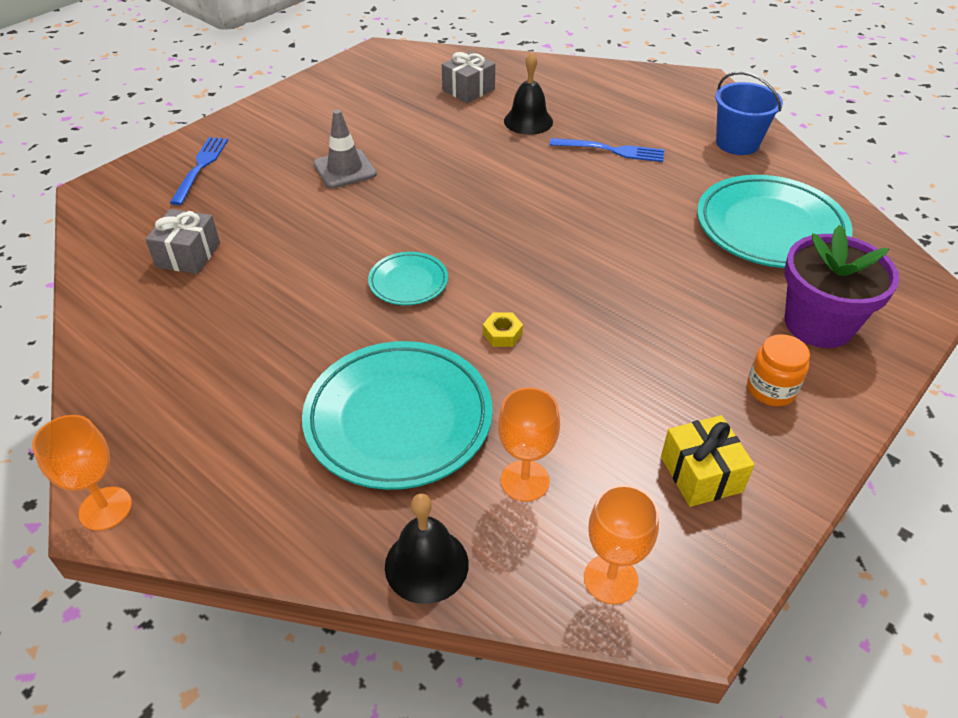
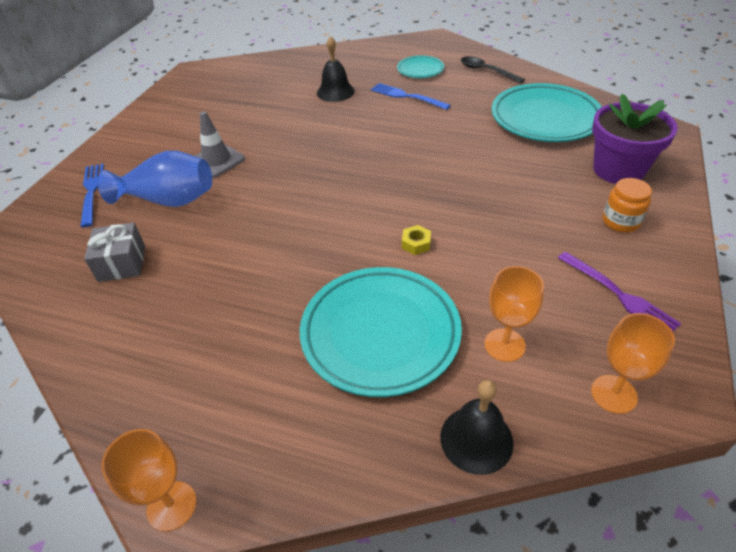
camera: 20 degrees left, 0 degrees up
(270, 200) = (169, 200): none -> blue vase
(408, 282) = (320, 228): turquoise plate -> turquoise plate (420, 70)
(468, 90) = (277, 81): grey gift -> none
(611, 150) = (407, 96): blue fork -> blue fork turned 135 degrees counterclockwise
(701, 474) = (618, 294): yellow gift -> purple fork
(737, 143) = (486, 71): blue bucket -> black spoon

